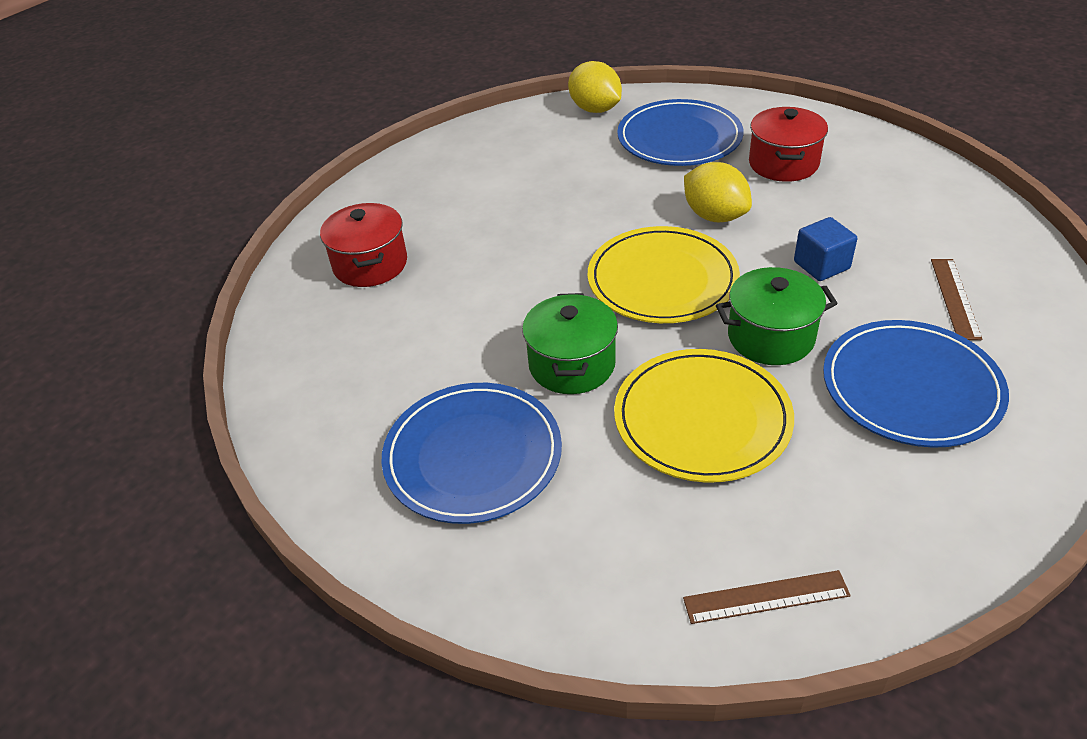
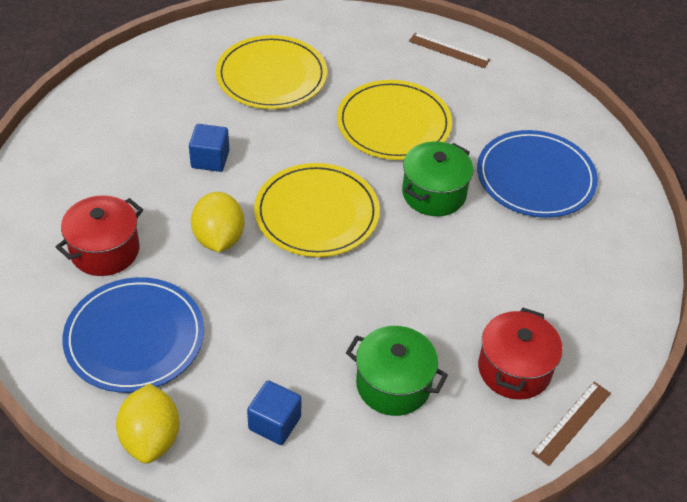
camera: 150 degrees left, 5 degrees up
(526, 150) = (274, 423): none -> blue cube
(771, 337) = (302, 139): green pot -> green pot (393, 384)
(911, 387) = (271, 76): blue plate -> yellow plate
(954, 298) = (175, 97): brown ruler -> brown ruler (572, 423)

